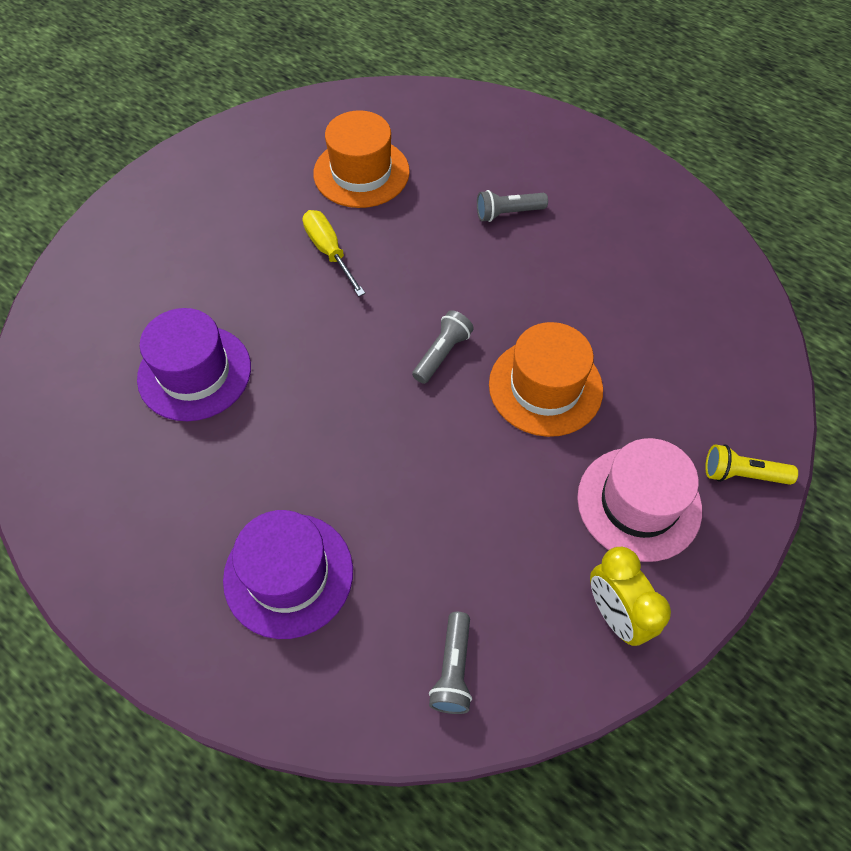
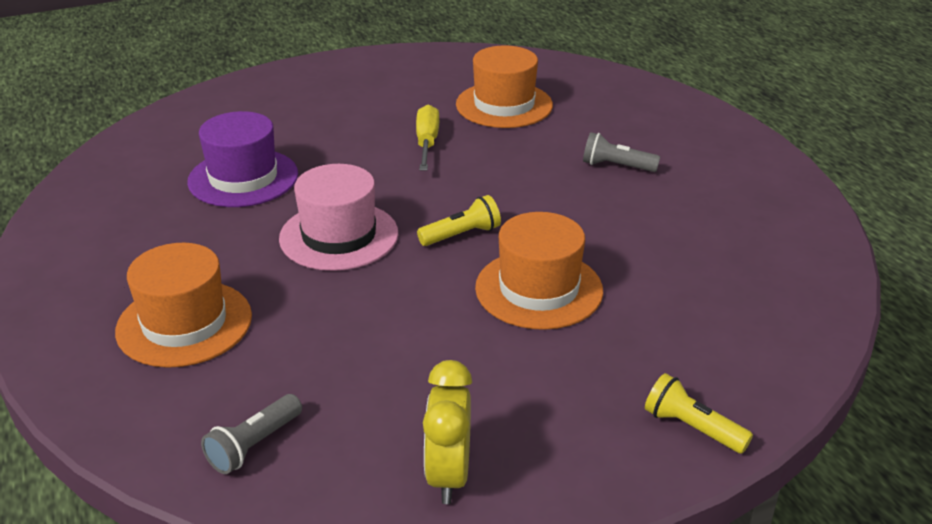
camera: 30 degrees right, 25 degrees down
(288, 574) = (184, 323): purple hat -> orange hat
(442, 354) = (461, 235): grey flashlight -> yellow flashlight
(639, 503) = (554, 405): pink hat -> pink hat (339, 236)

